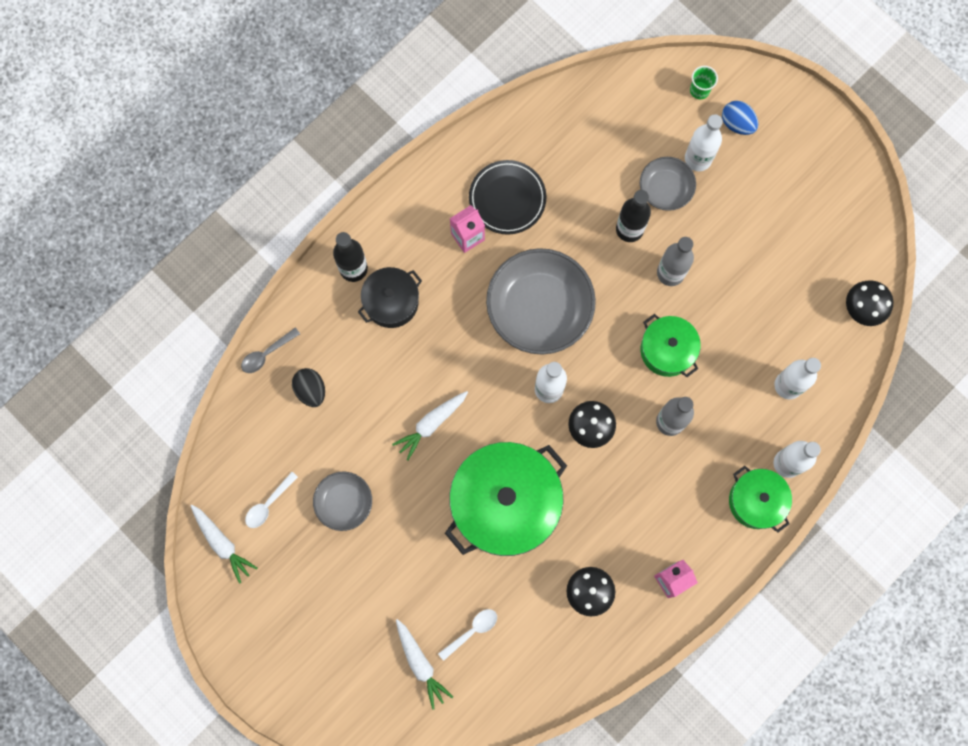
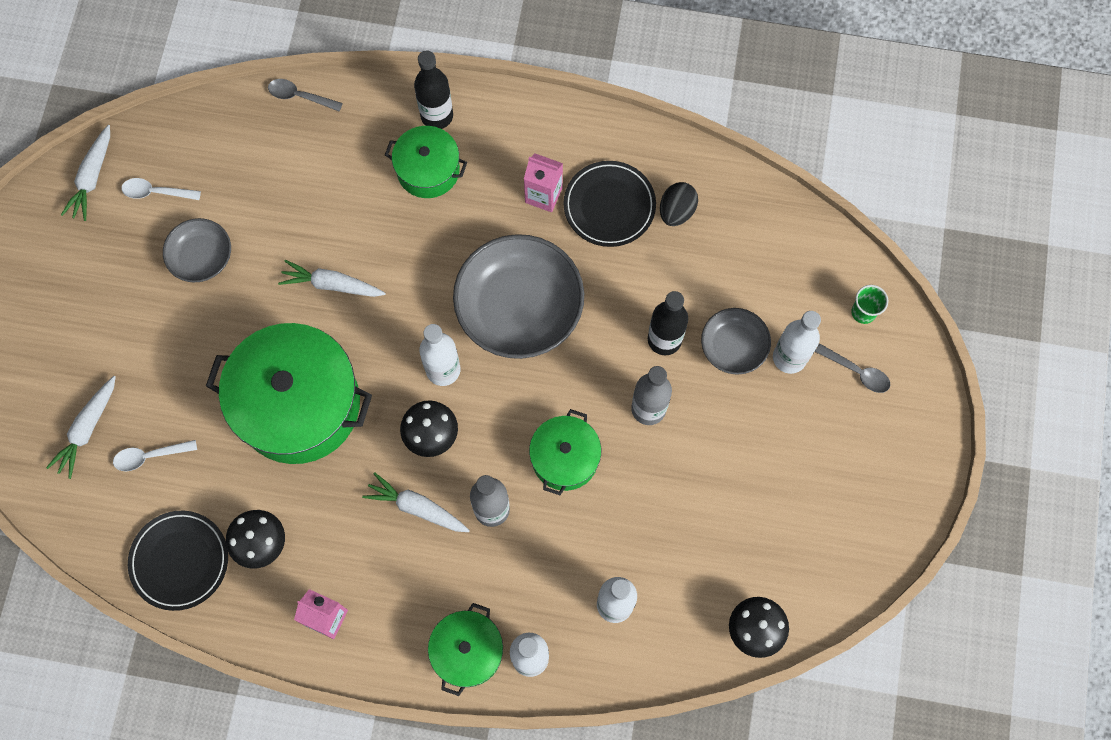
camera: 55 degrees right, 5 degrees down
(311, 390) = (291, 157): black egg -> black egg (676, 211)
(391, 302) = (428, 170): black pot -> green pot
(472, 631) = (150, 456): white spoon -> white spoon turned 150 degrees clockwise
(563, 656) = (180, 561): none -> black plate
(635, 470) = (417, 507): none -> white carrot
(737, 124) = (857, 372): blue egg -> grey spoon

